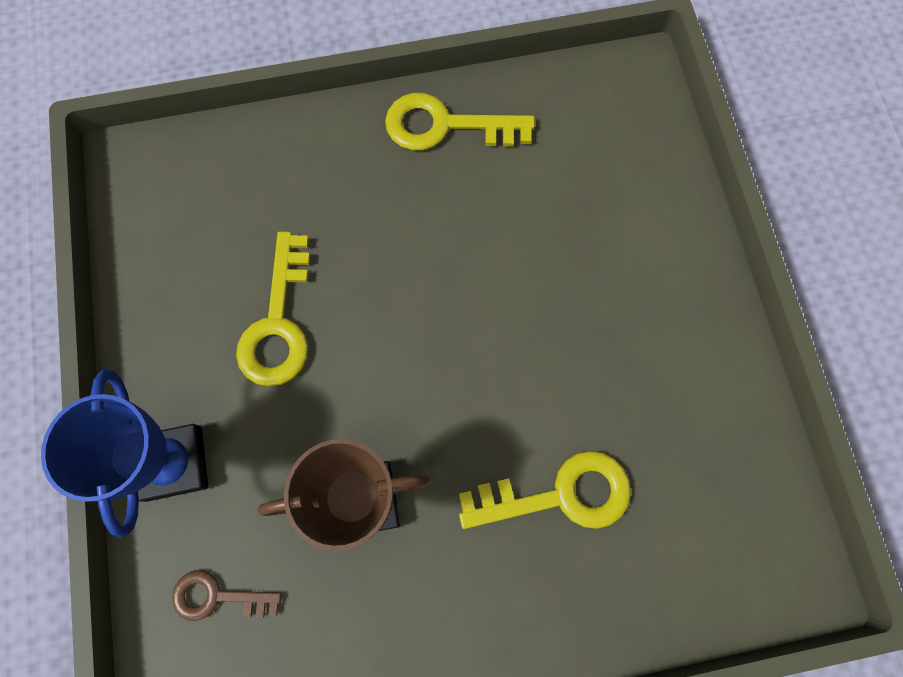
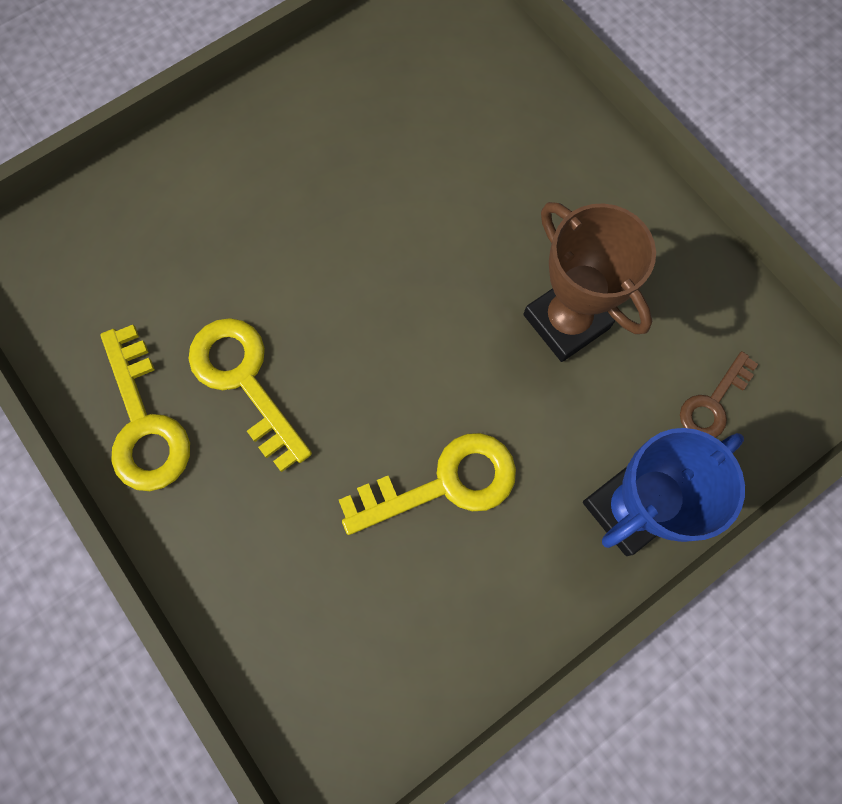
camera: 115 degrees left, 0 degrees up
(217, 596) = (713, 403): brown key -> brown key turned 60 degrees clockwise
(560, 494) = (476, 170): yellow key -> yellow key (244, 381)

